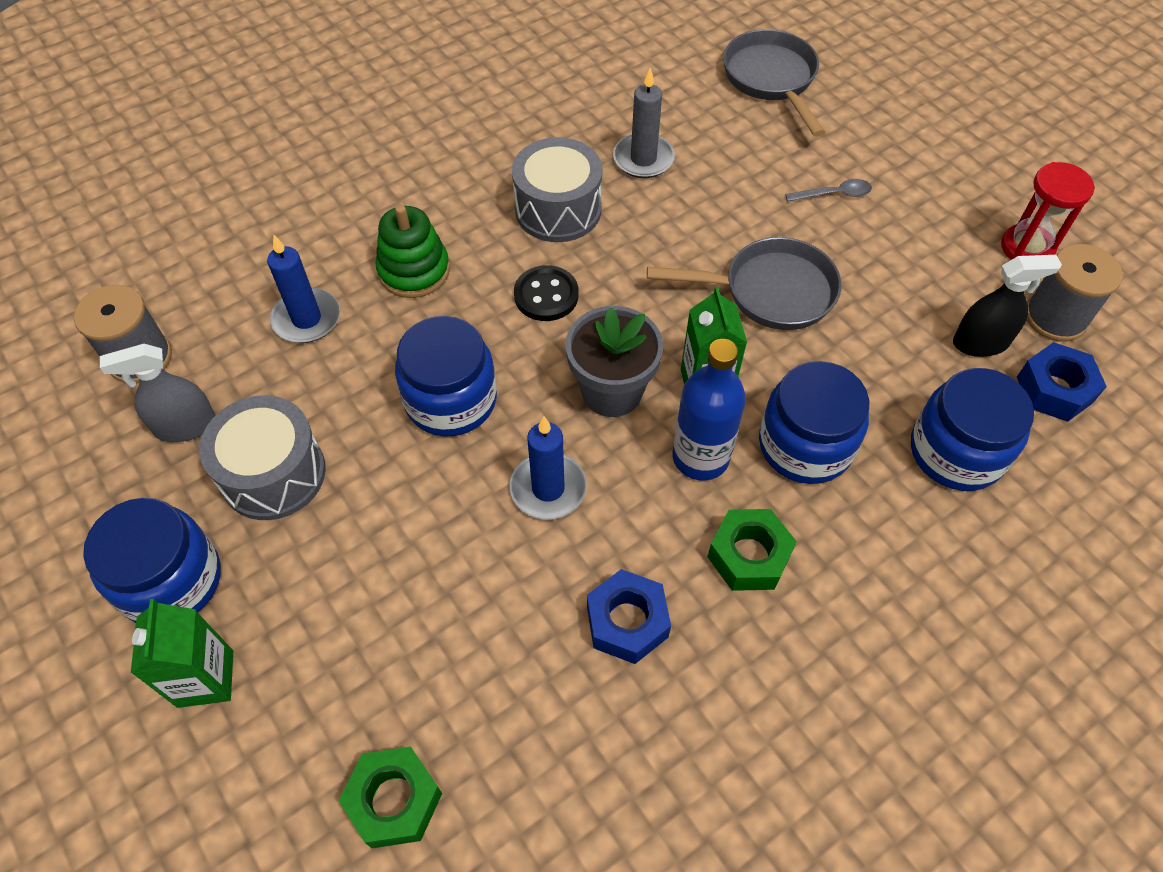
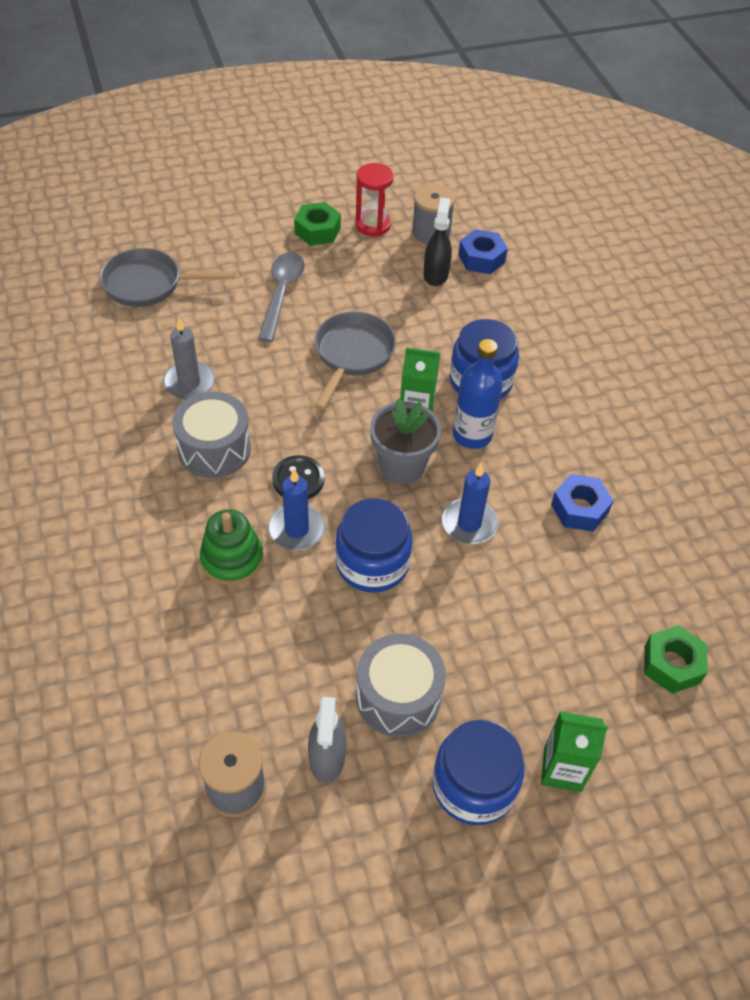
camera: 75 degrees left, 5 degrees down
(306, 319) = (249, 647): blue candle -> blue candle (296, 529)
(749, 556) = (550, 435): green nut -> green nut (317, 230)
(834, 194) = (282, 293): grey spoon -> grey spoon, size x1.88
(956, 452) = (509, 316): blue jar -> none

